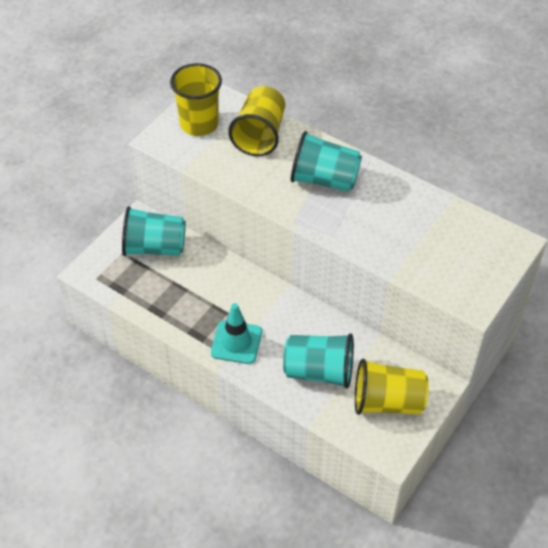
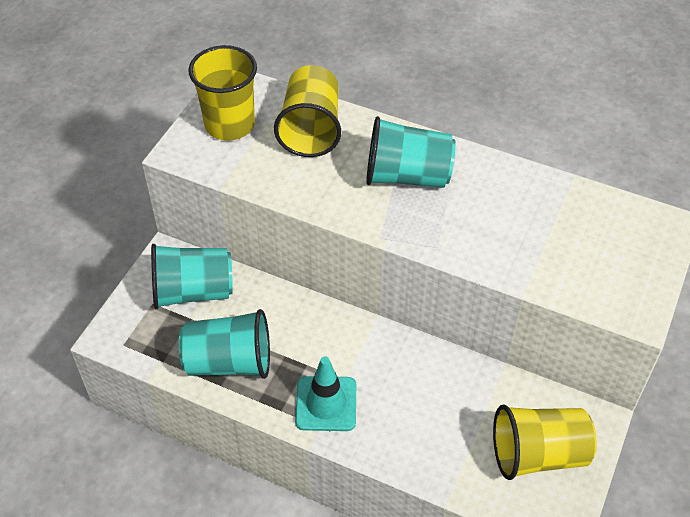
camera: 10 degrees left, 0 degrees up
(319, 371) = (441, 427): turquoise cup -> turquoise cup (229, 362)

